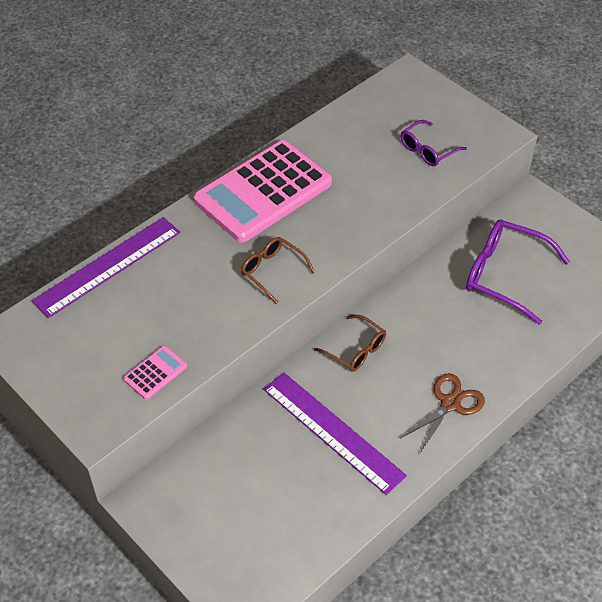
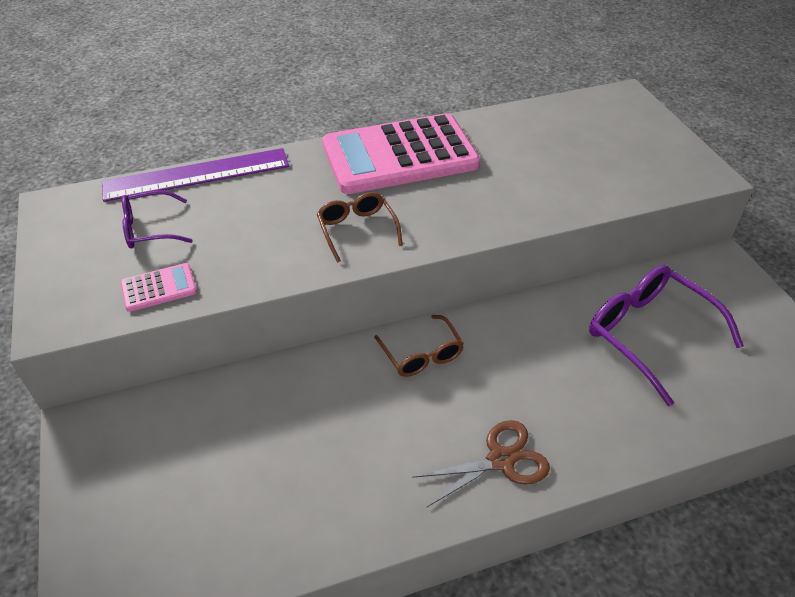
camera: 25 degrees right, 5 degrees down
(332, 432) = (337, 436): purple ruler -> none
(427, 150) = (608, 166): purple glasses -> purple glasses (149, 229)

